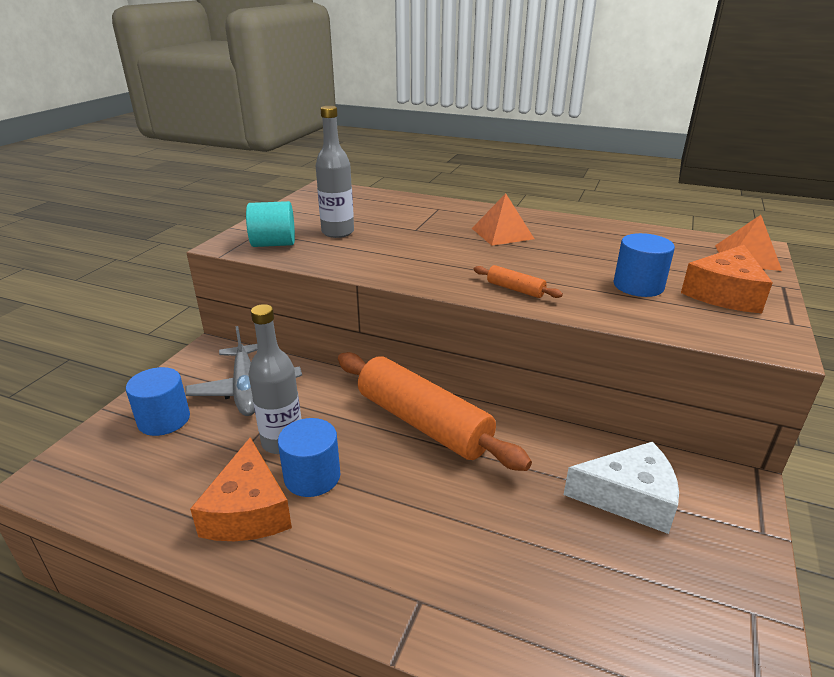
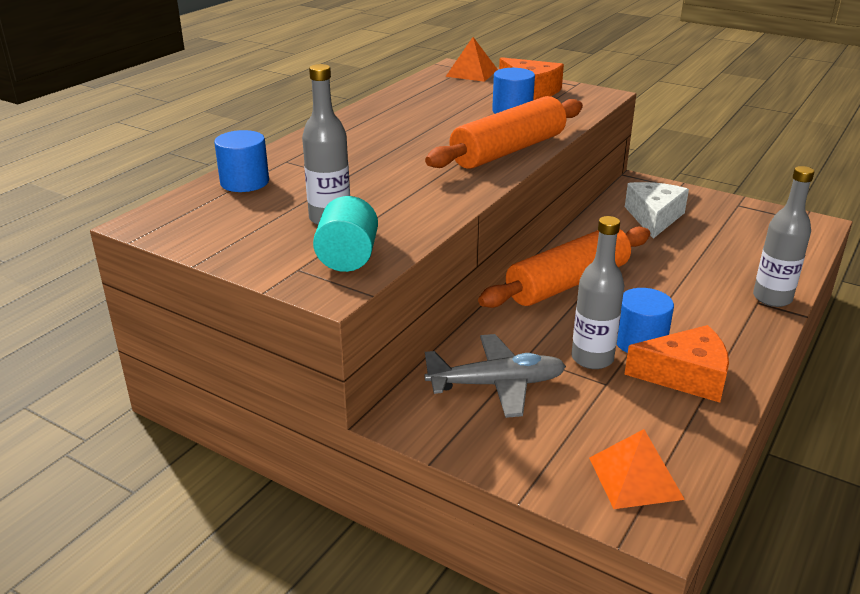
camera: 80 degrees left, 0 degrees up
(164, 419) = (549, 443): blue cylinder -> blue cylinder (244, 182)
(435, 621) = (772, 298): none -> grey bottle
(502, 233) = (380, 140): orange pyramid -> orange pyramid (635, 478)
(515, 289) = (508, 150): orange rolling pin -> orange rolling pin, size x2.48

